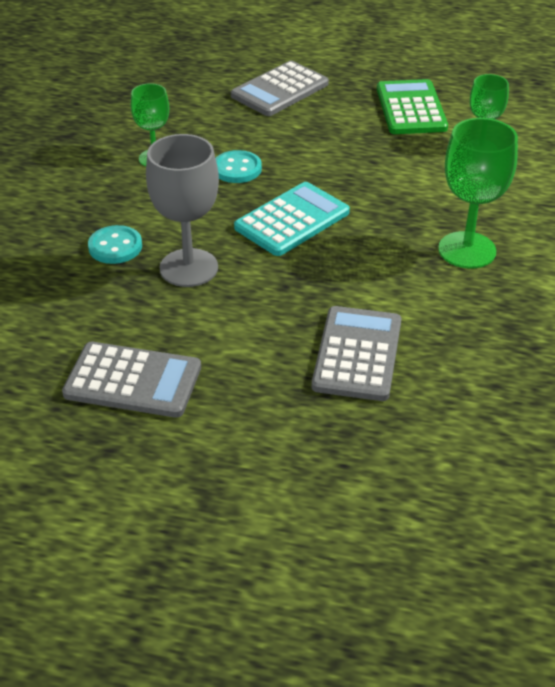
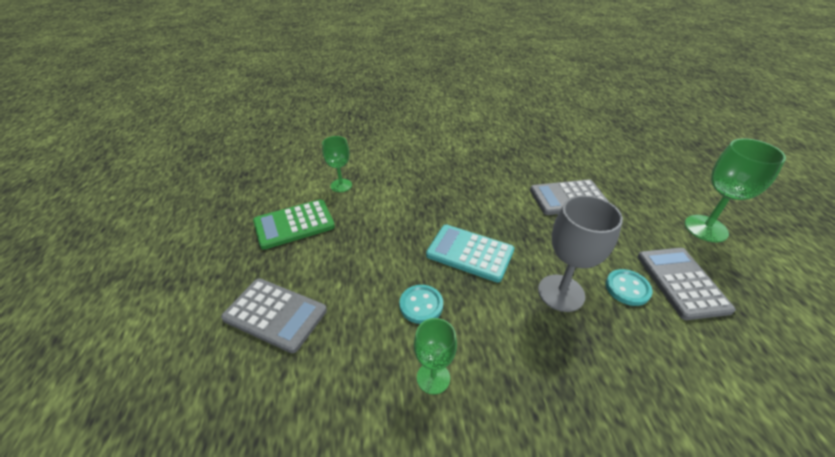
camera: 110 degrees left, 0 degrees up
(115, 247) = (575, 352): turquoise button -> turquoise button (627, 288)
(467, 250) = (452, 176): green goblet -> green goblet (705, 228)

